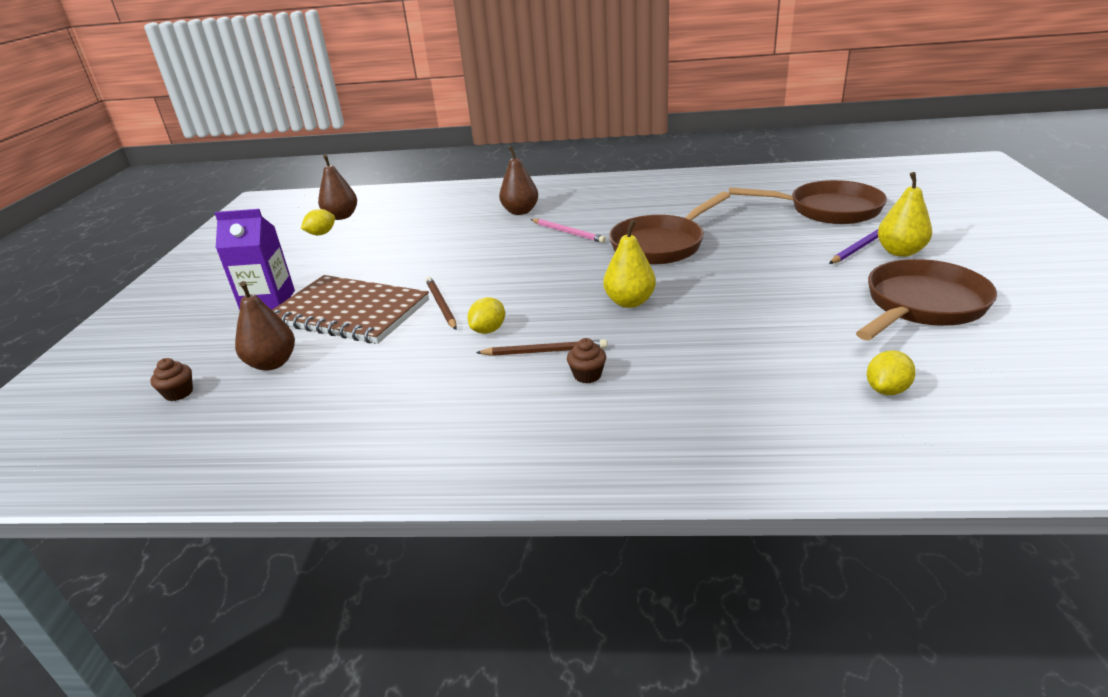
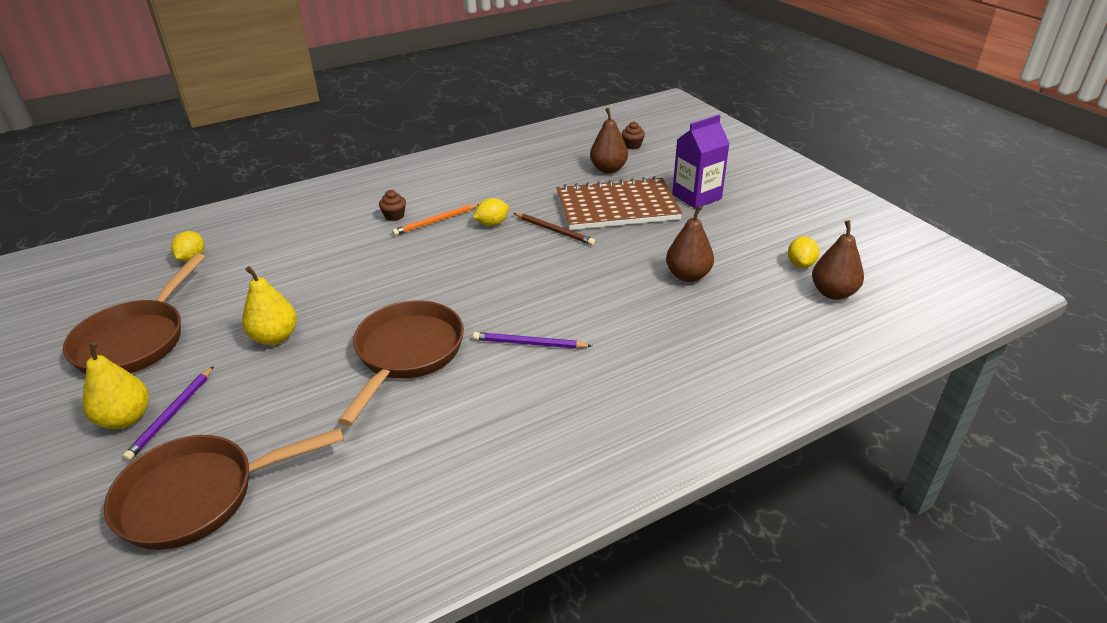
camera: 145 degrees right, 5 degrees up
(488, 330) = (492, 224): yellow lemon -> yellow lemon turned 60 degrees clockwise
(520, 211) = (629, 365): brown pear -> brown pear (688, 275)
(544, 351) = (436, 221): brown pencil -> orange pencil
(568, 232) = (529, 344): pink pencil -> purple pencil
(629, 302) = (399, 275): yellow pear -> yellow pear (275, 337)

